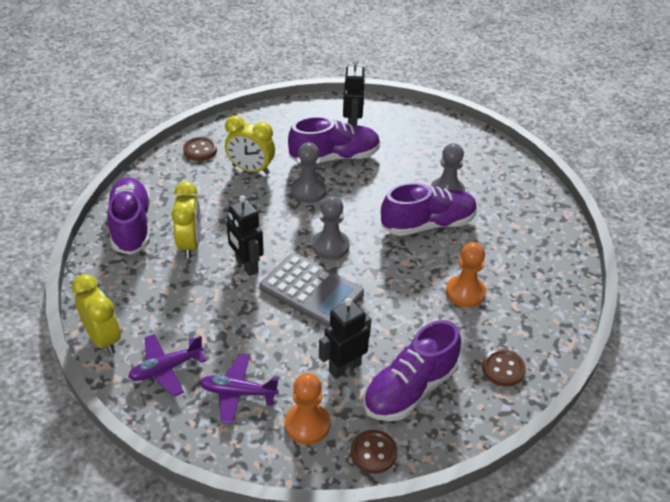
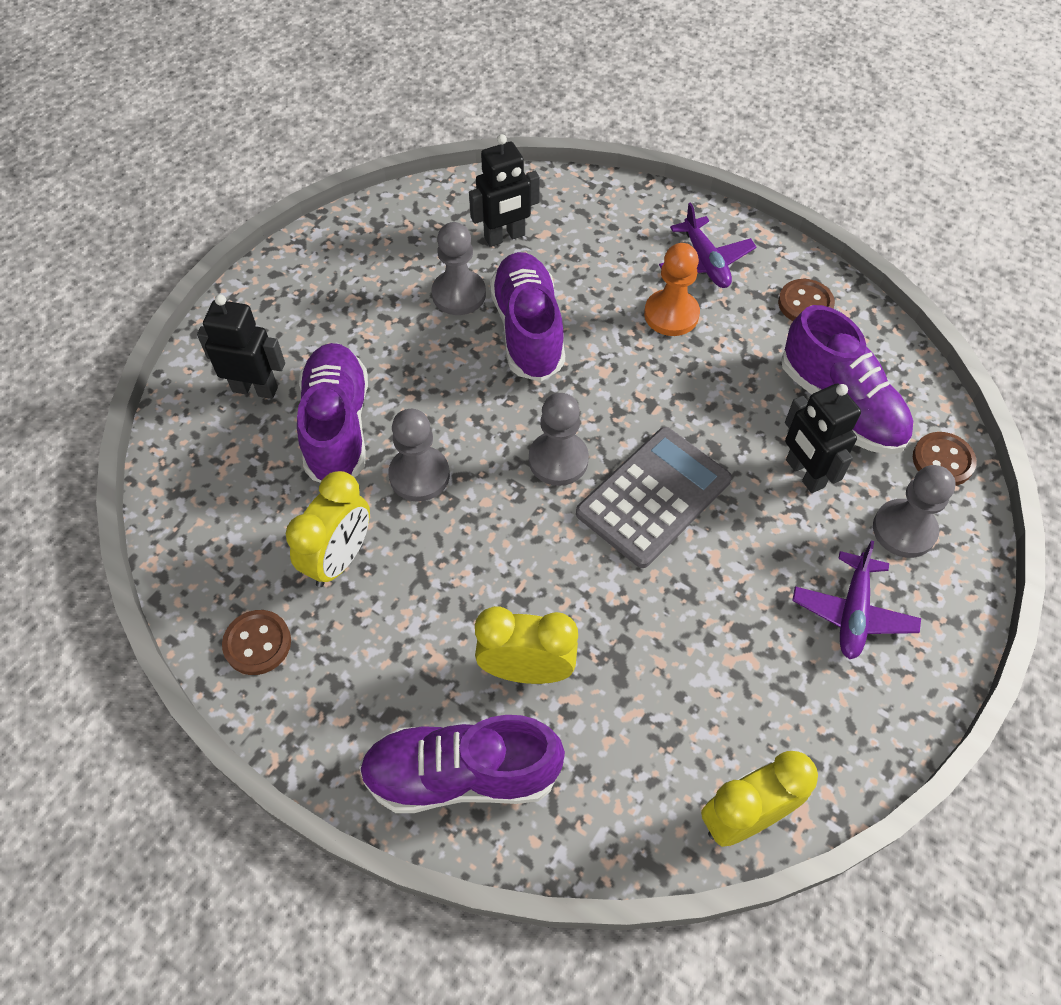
camera: 80 degrees left, 15 degrees up
(166, 369) = (808, 713): purple plane -> purple plane (705, 262)
(246, 265) = (589, 583): black robot -> black robot (505, 237)
(307, 425) = (904, 530): orange pawn -> grey pawn

